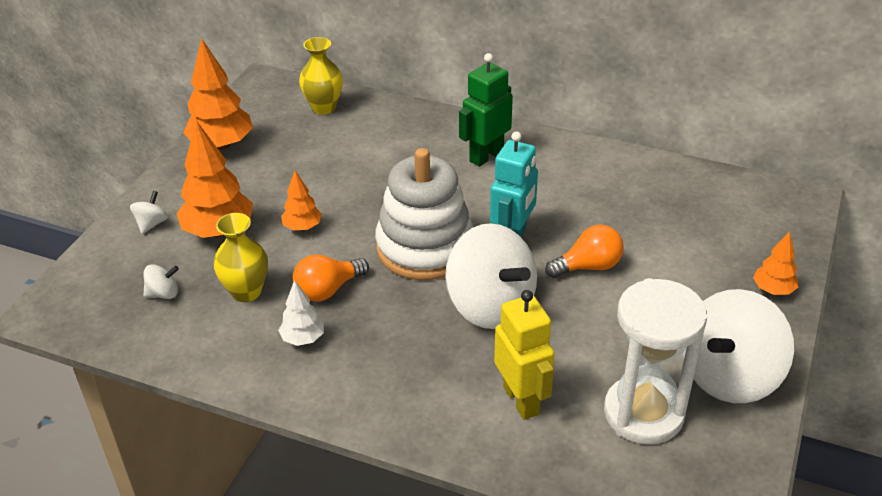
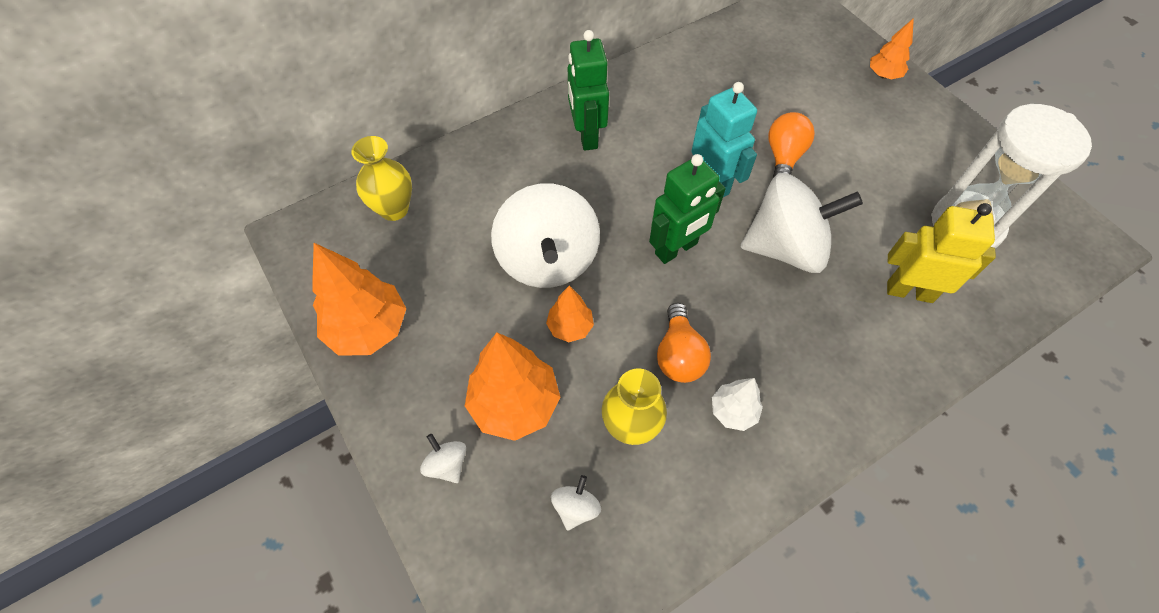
camera: 55 degrees left, 20 degrees up
(425, 247) = (676, 249): white stacking toy -> green robot
(729, 376) = (956, 154): white spinning top -> white spinning top (547, 260)

